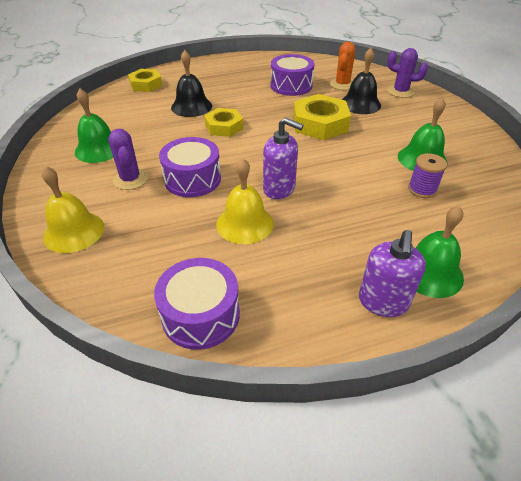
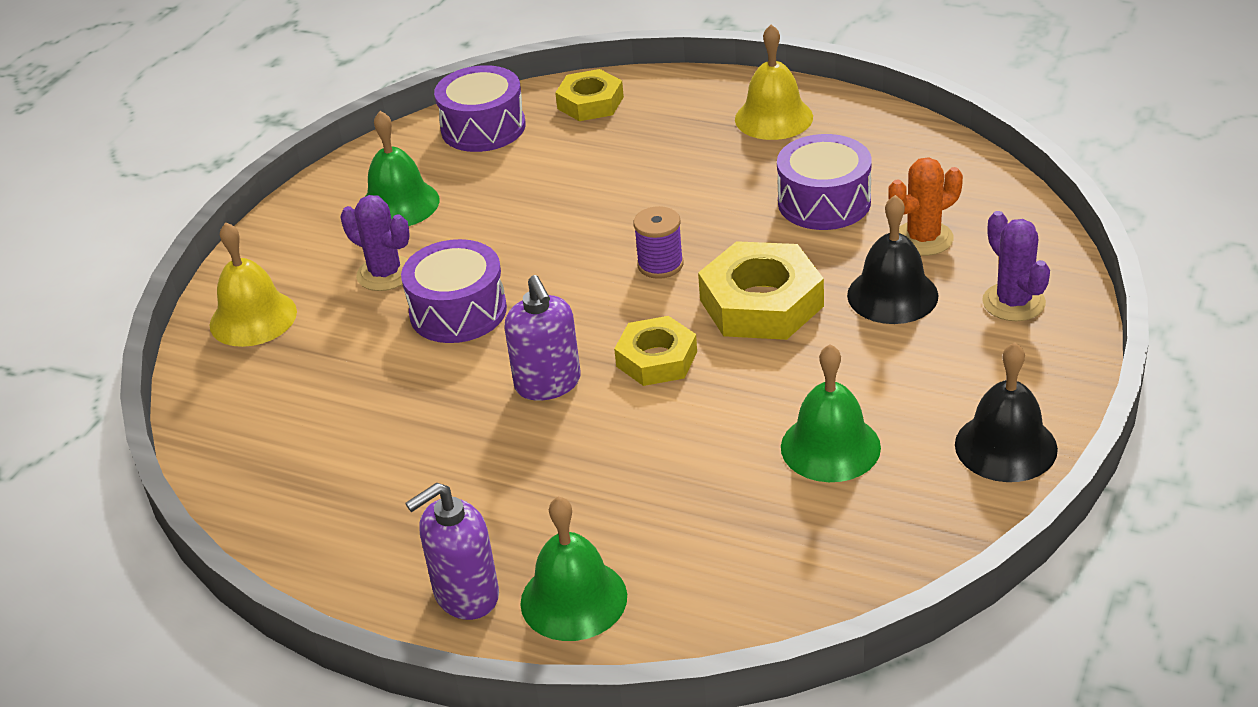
camera: 45 degrees right, 5 degrees down
(130, 179) = (385, 274): purple cactus -> purple cactus turned 75 degrees counterclockwise
(191, 106) = (606, 179): black bell -> black bell (1005, 446)
(201, 315) = (268, 490): purple drum -> purple drum (483, 128)
(224, 127) = (606, 241): yellow nut -> yellow nut (656, 359)
(245, 223) = (442, 410): yellow bell -> yellow bell (773, 118)
(422, 189) = (746, 493): purple spool -> purple spool (660, 265)

